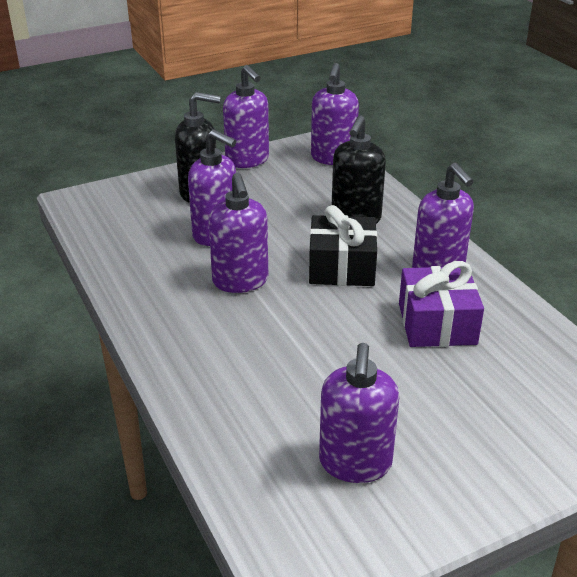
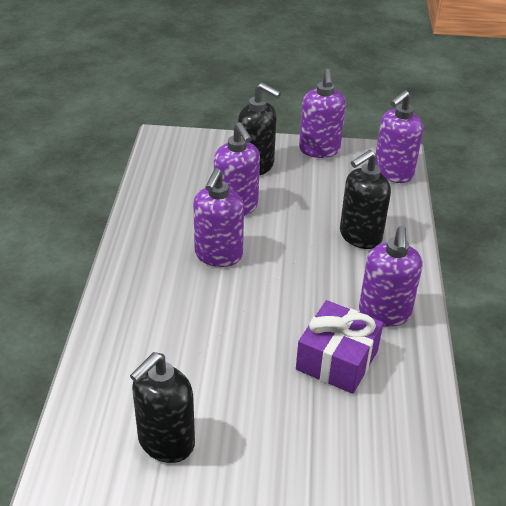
camera: 30 degrees right, 5 degrees up
(341, 267) = (306, 276): black gift -> none
(355, 463) = (165, 442): purple soap dispenser -> black soap dispenser

